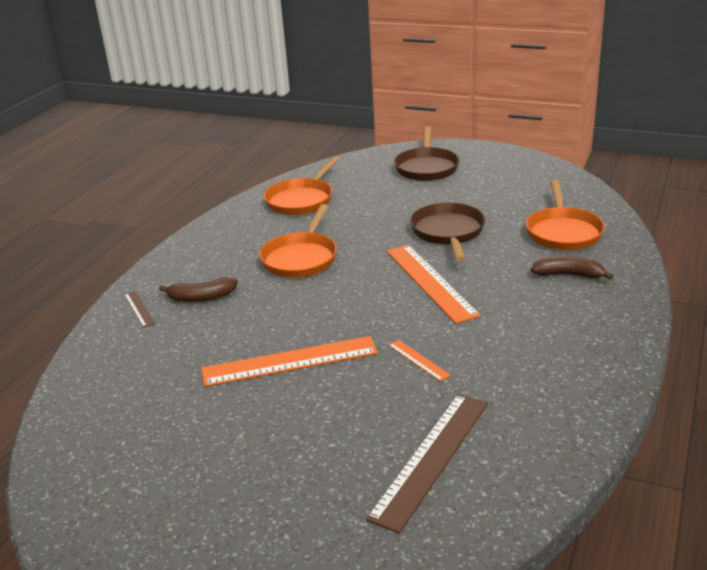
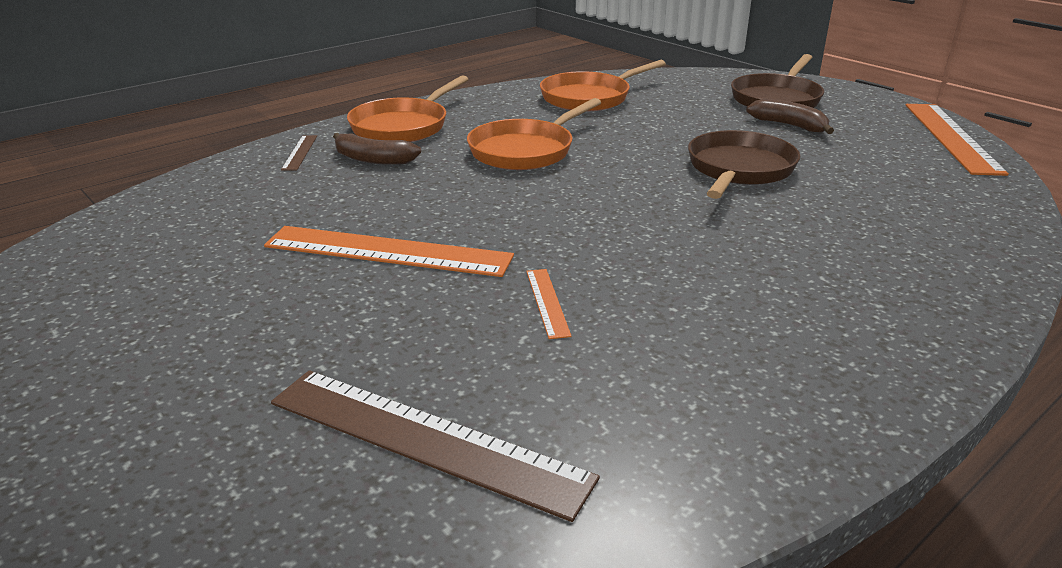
camera: 25 degrees right, 0 degrees up
(430, 282) = (660, 216): orange ruler -> orange ruler (951, 137)
(431, 458) = (426, 439): brown ruler -> brown ruler turned 60 degrees clockwise
(563, 232) = (913, 209): orange pan -> orange pan (403, 126)
(569, 275) = (876, 263): brown banana -> brown banana (789, 125)

